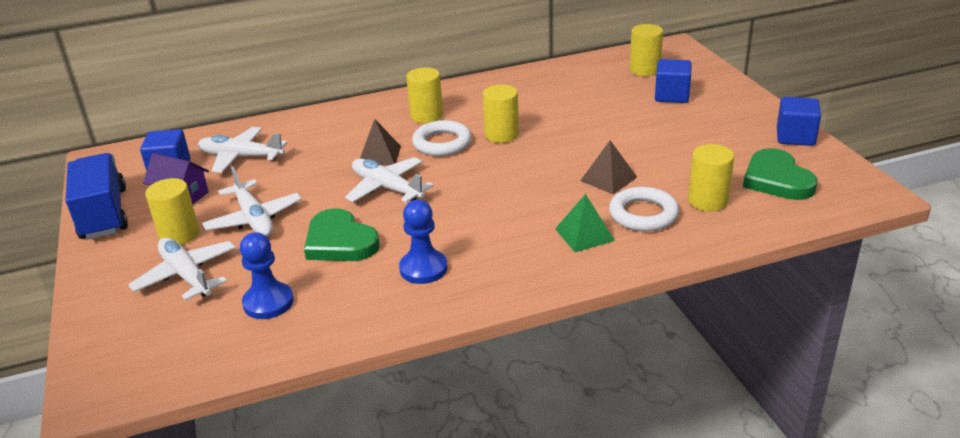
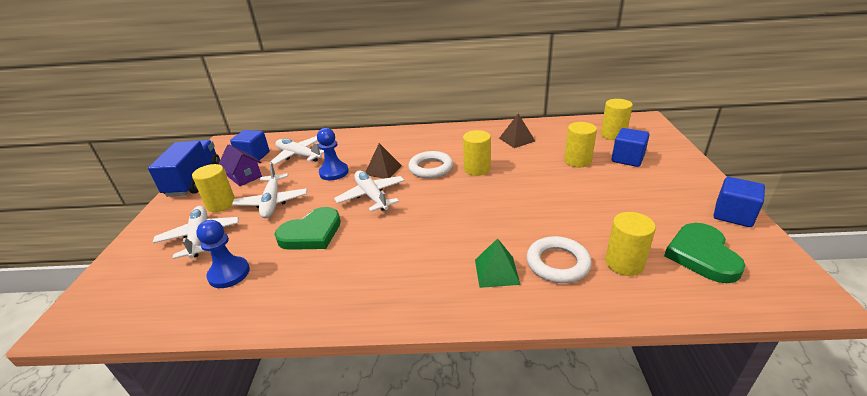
camera: 20 degrees right, 0 degrees up
(340, 242) = (311, 233): green heart -> green heart turned 105 degrees counterclockwise
(423, 268) = (352, 272): blue pawn -> blue pawn (334, 172)
(426, 116) = (433, 146): yellow cylinder -> yellow cylinder (577, 161)
(608, 179) = (542, 222): brown pyramid -> brown pyramid (516, 139)

